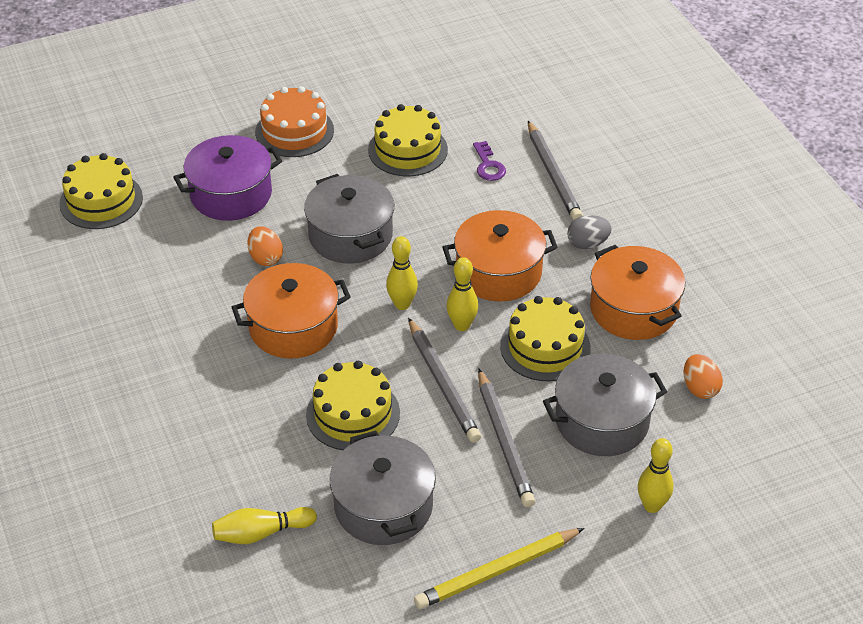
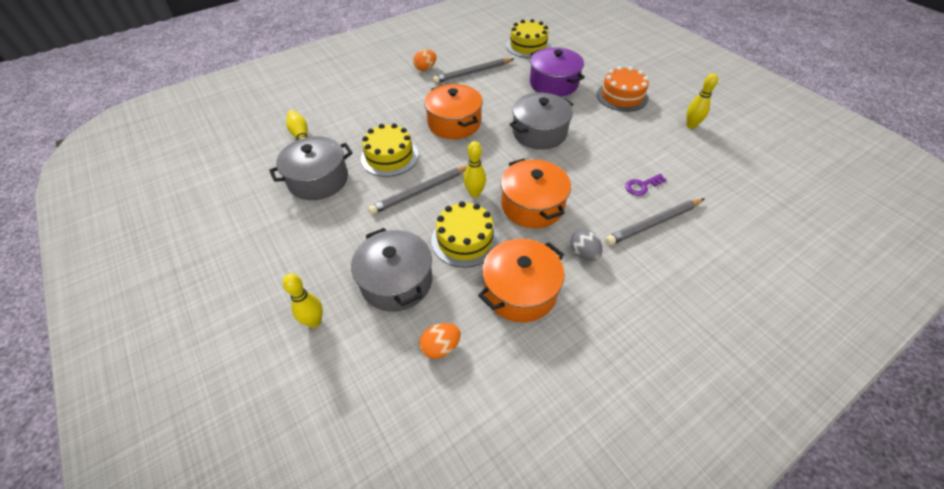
camera: 80 degrees right, 5 degrees up
(265, 258) = (506, 104): orange egg -> orange egg (425, 68)
(402, 304) = (486, 163): yellow bowling pin -> yellow bowling pin (691, 125)
(407, 150) = (634, 145): yellow cake -> none
(497, 571) = (263, 238): yellow pencil -> none
(504, 441) = (372, 228): grey pencil -> grey pencil (472, 73)

